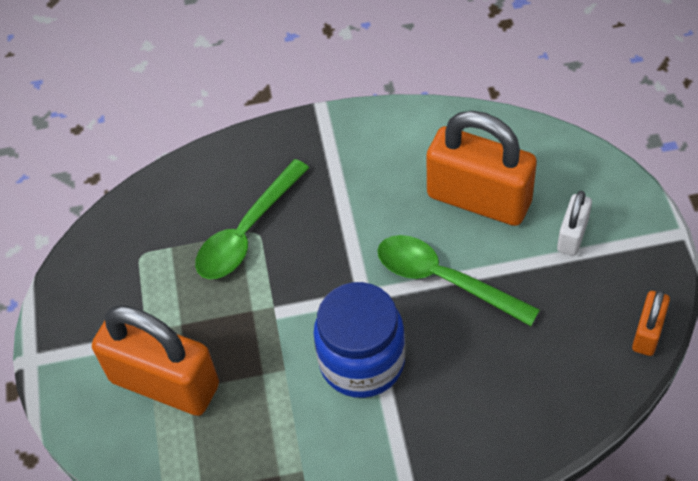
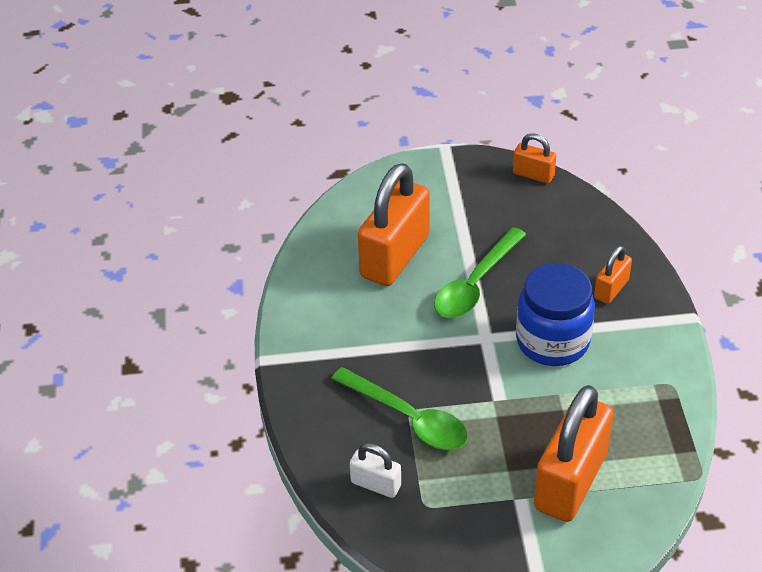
camera: 90 degrees left, 10 degrees down
(452, 425) = (611, 289): none -> orange padlock
(572, 235) = (439, 204): white padlock -> white padlock (376, 484)

